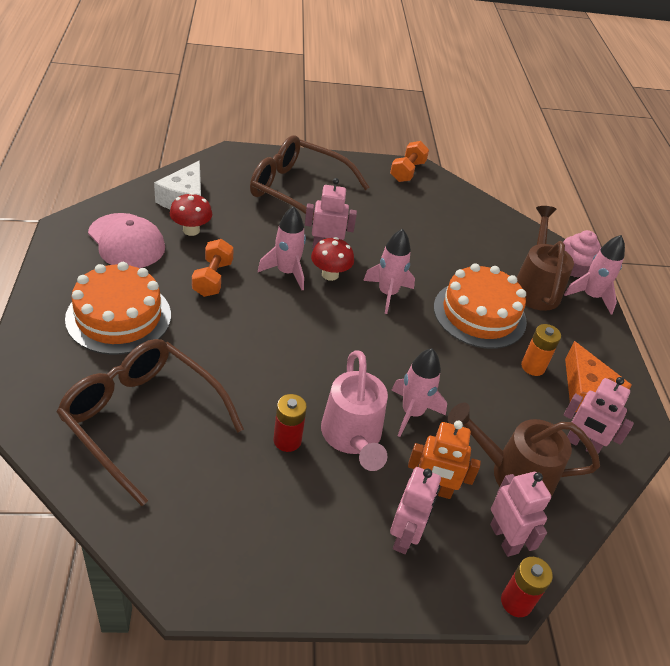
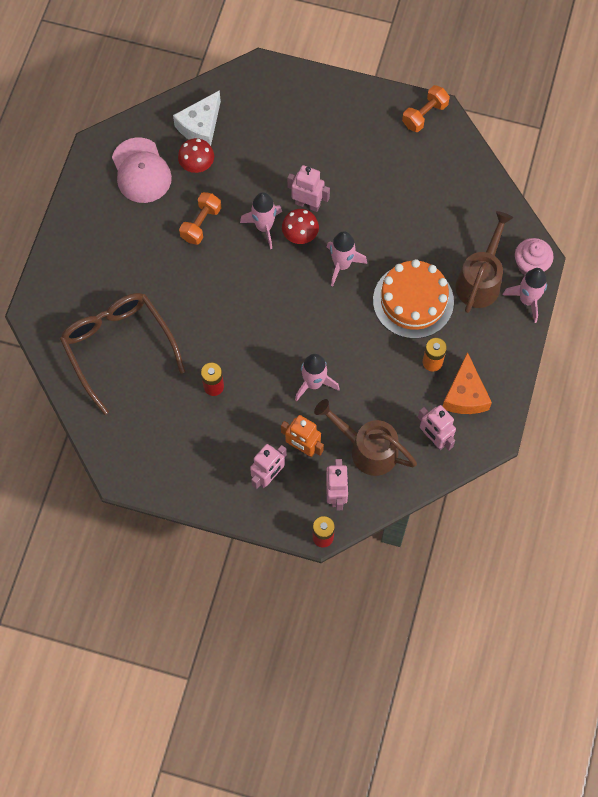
camera: 25 degrees right, 25 degrees up
(119, 317) = (120, 251): orange cake -> none
(299, 191) = (307, 129): brown glasses -> none
(352, 437) = (261, 394): pink watering can -> none

